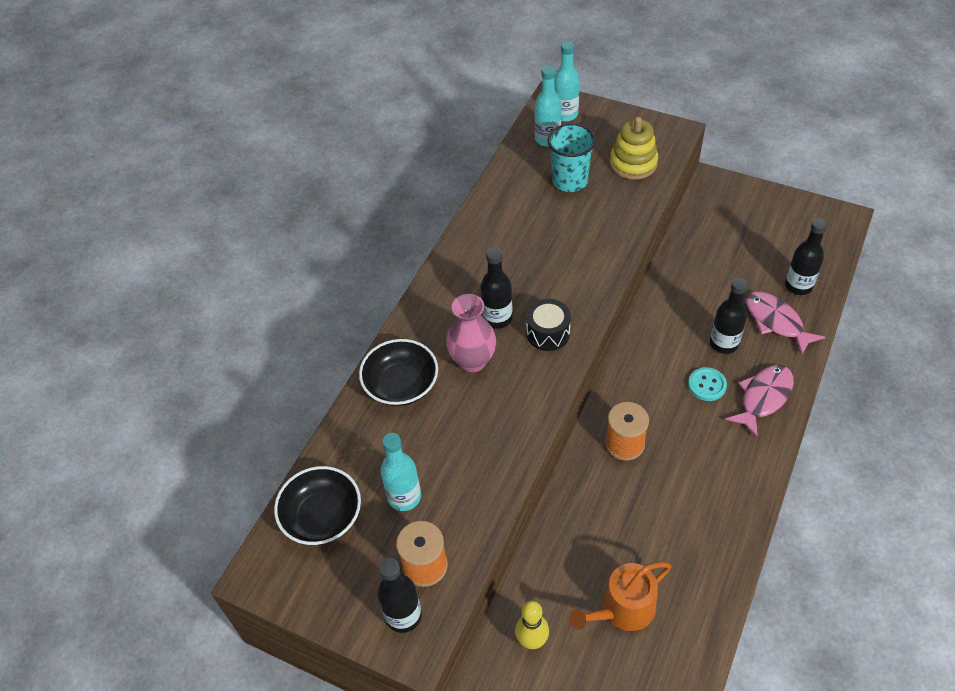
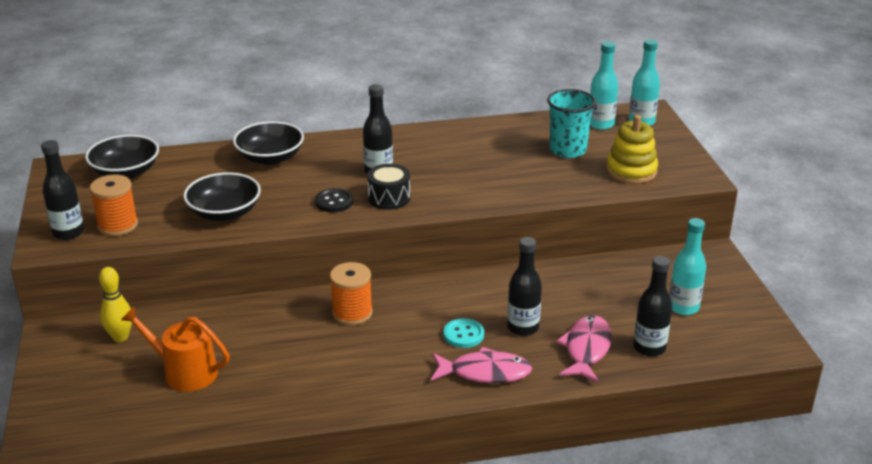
camera: 50 degrees right, 20 degrees down
(404, 497) = (170, 196): turquoise bottle -> turquoise bottle (683, 307)
(472, 361) = (324, 177): pink vase -> none
(473, 466) = (224, 212): none -> black bowl
(522, 375) = (334, 202): none -> black button

